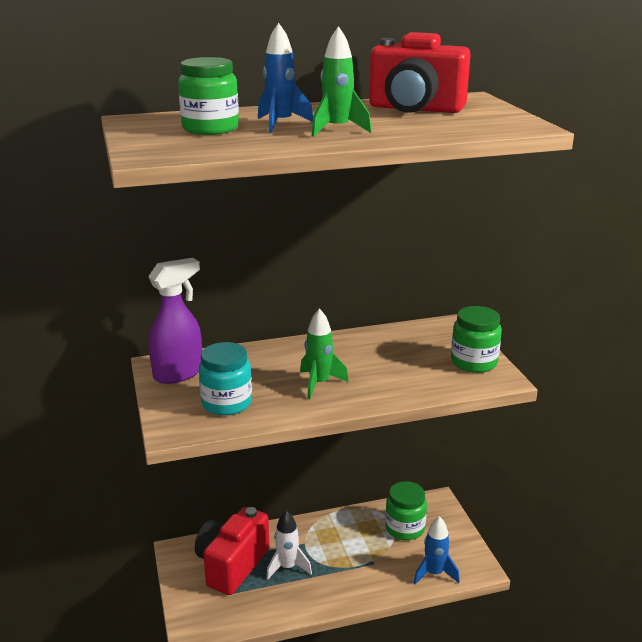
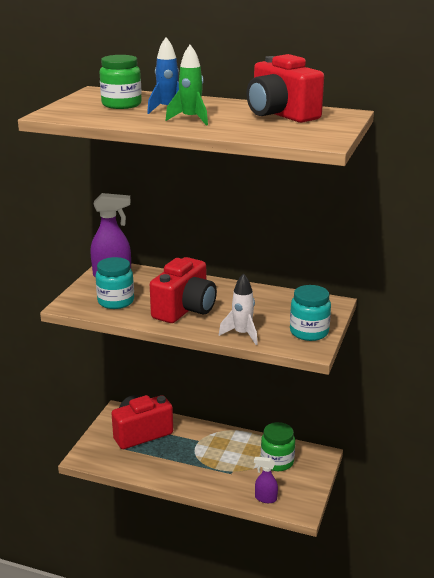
camera: 35 degrees right, 0 degrees up
(287, 567) = (173, 449): white rocket -> white rocket (242, 334)
(319, 384) = (185, 309): green rocket -> red camera
(434, 573) = (265, 498): blue rocket -> purple spray bottle
(474, 362) = (309, 332): green jar -> turquoise jar

